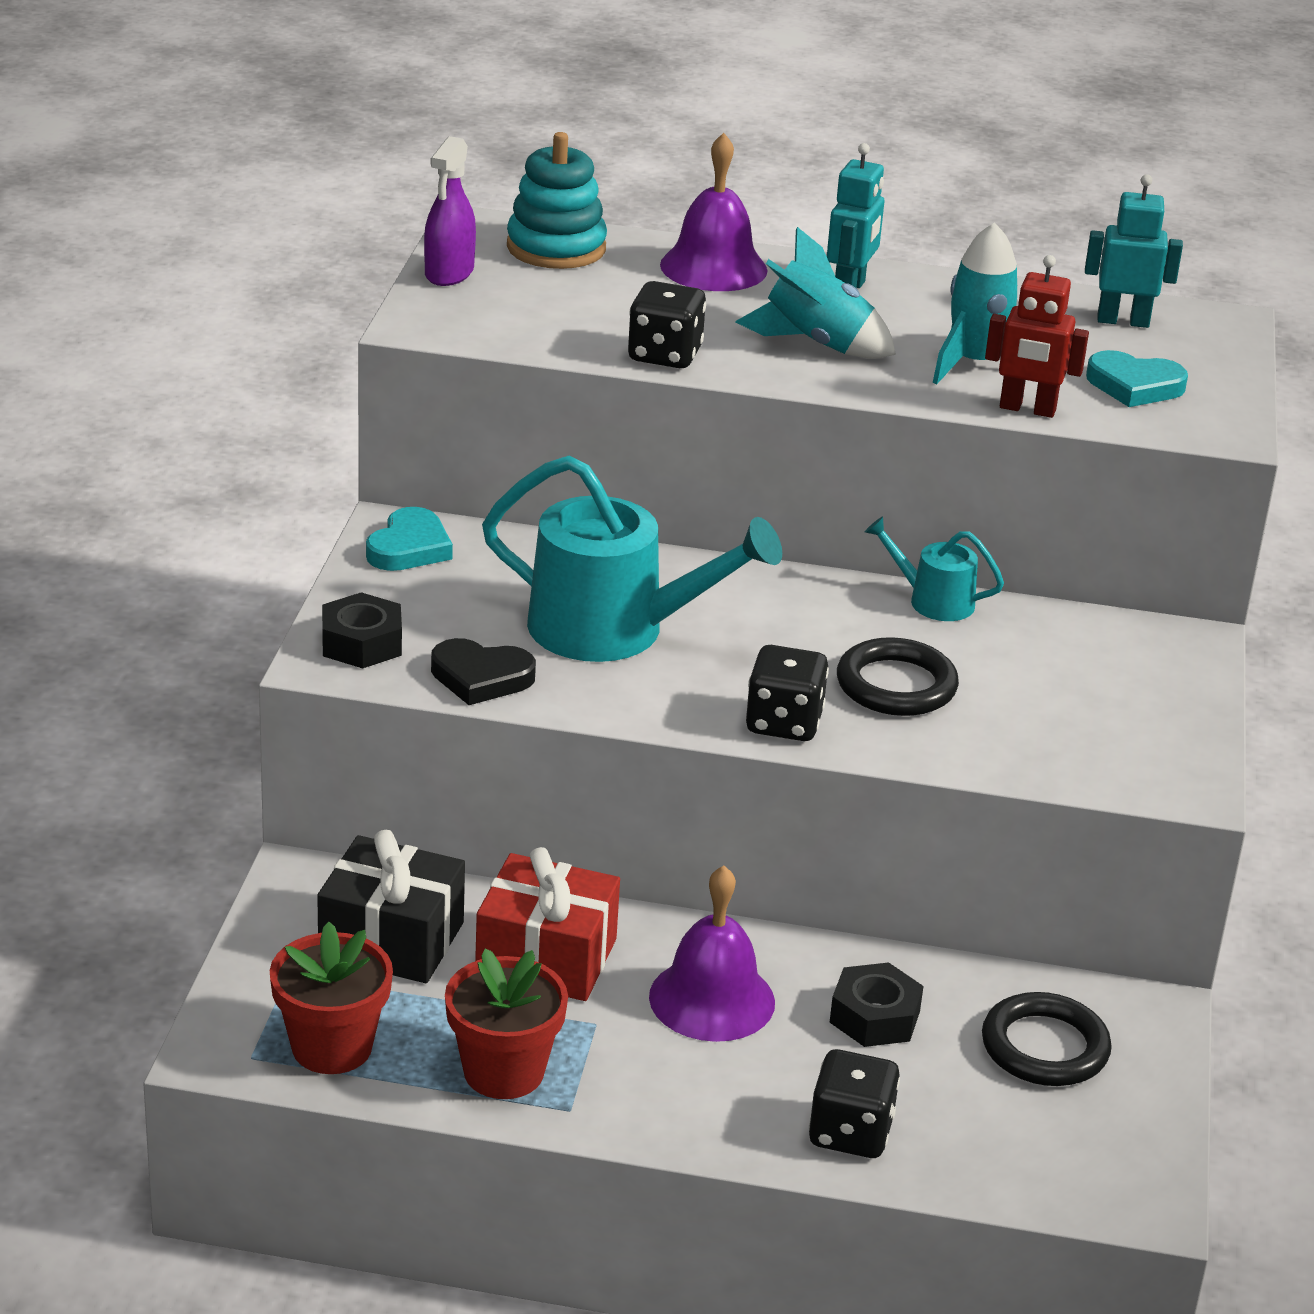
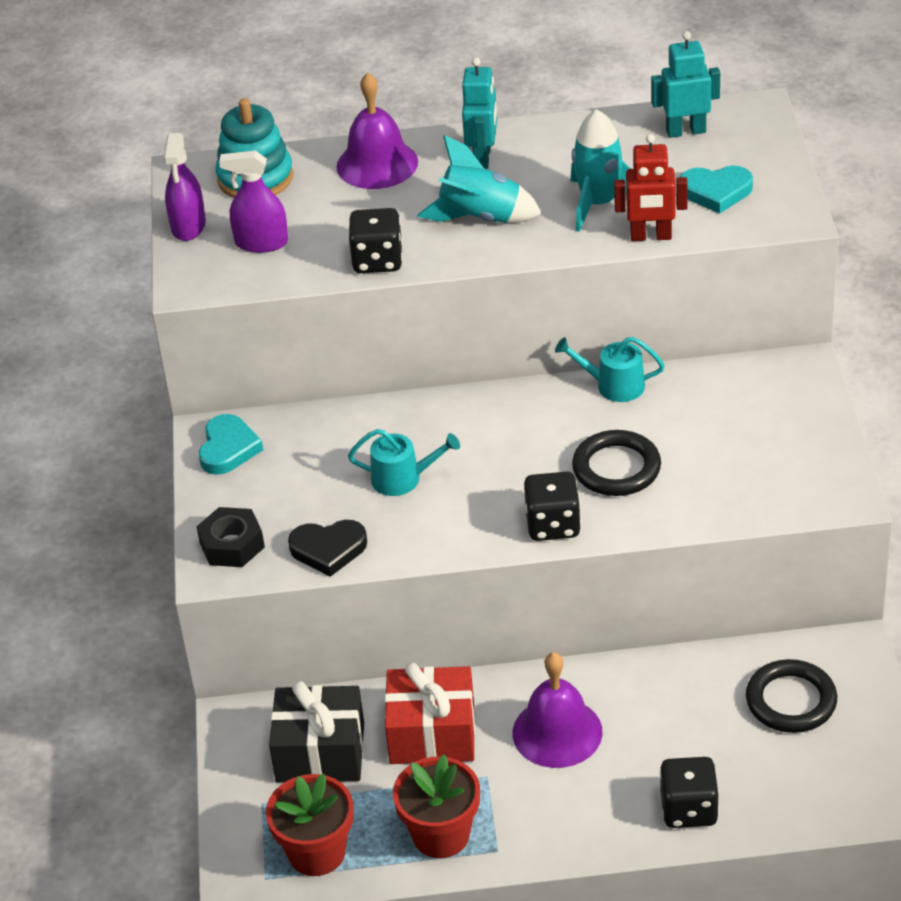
camera: 10 degrees left, 10 degrees up
(529, 307) = (261, 243): none -> purple spray bottle
(612, 629) = (402, 478): turquoise watering can -> turquoise watering can, size x0.49
(874, 1017) = (670, 712): black nut -> none

